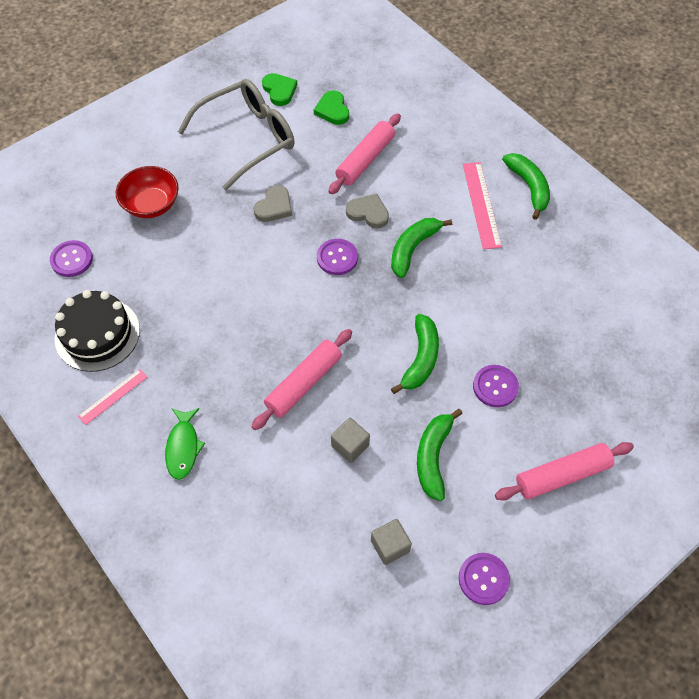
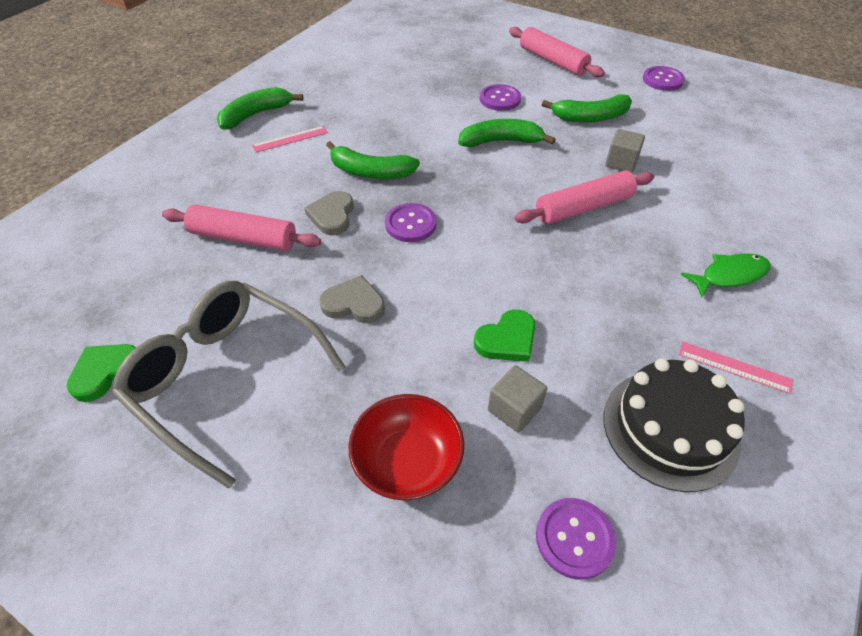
camera: 110 degrees left, 10 degrees down
(303, 383) = (584, 208): pink rolling pin -> pink rolling pin turned 45 degrees counterclockwise
(332, 110) = (149, 294): green heart -> green heart (507, 339)
(390, 546) = (684, 123): grey cube -> grey cube (514, 409)
(481, 204) = (290, 139): pink ruler -> pink ruler, size x0.62

